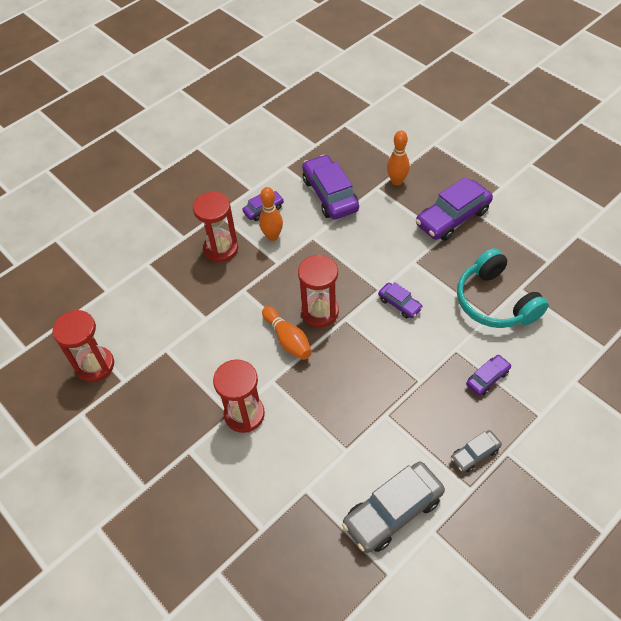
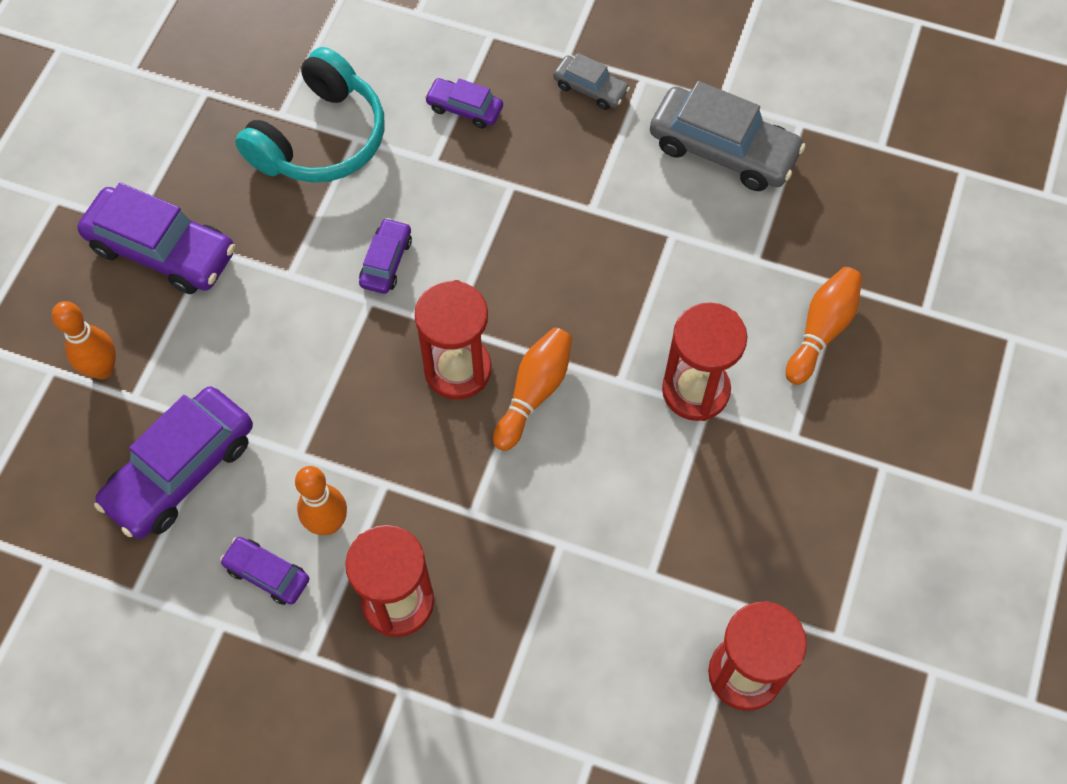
camera: 120 degrees left, 10 degrees up
(240, 501) = (821, 330): none -> orange bowling pin

